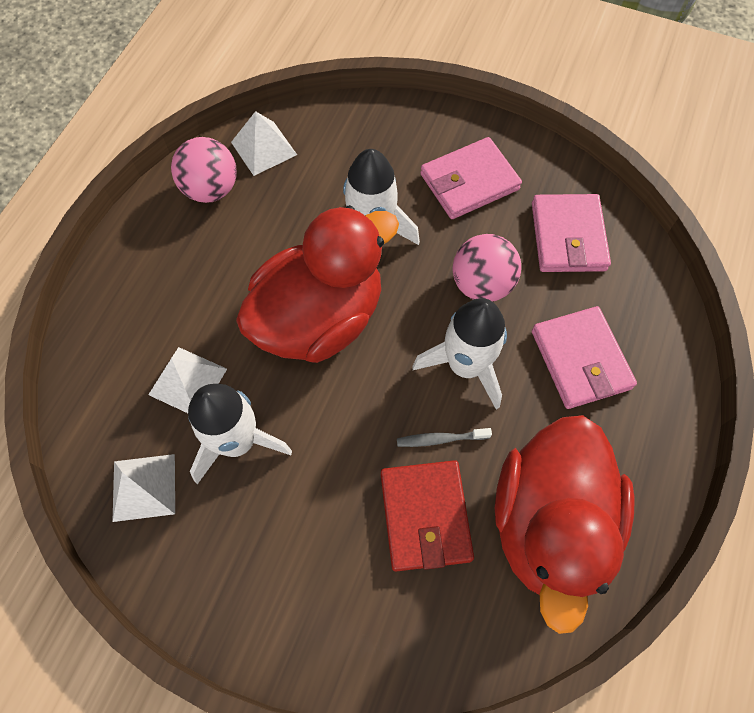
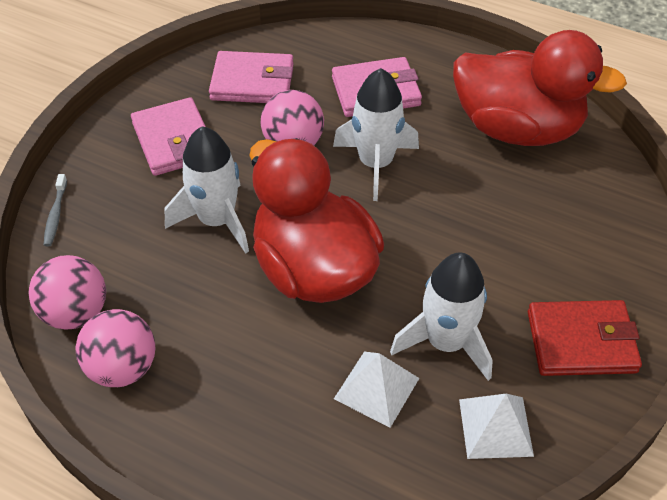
camera: 85 degrees left, 15 degrees down
(264, 148) = (76, 313): white pyramid -> pink ball
(425, 516) = (515, 204): red wallet -> red wallet (581, 342)
(440, 439) = (445, 187): grey toothbrush -> grey toothbrush (55, 215)

